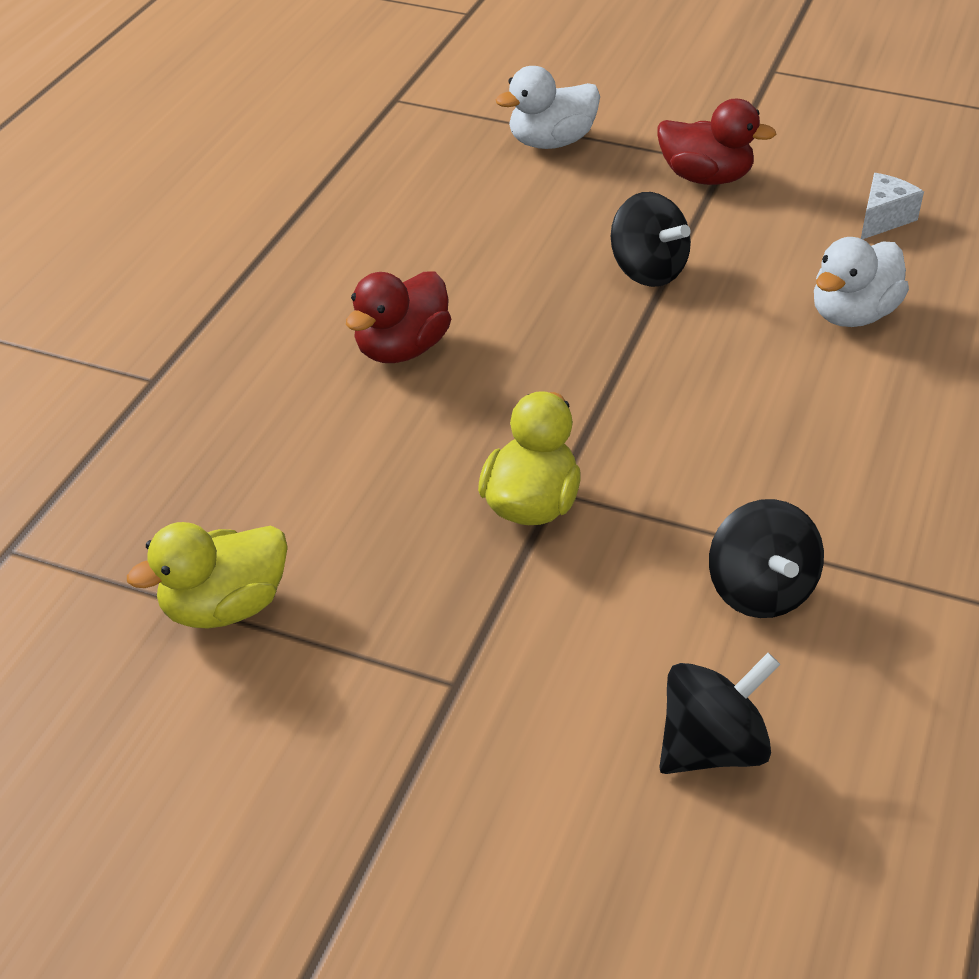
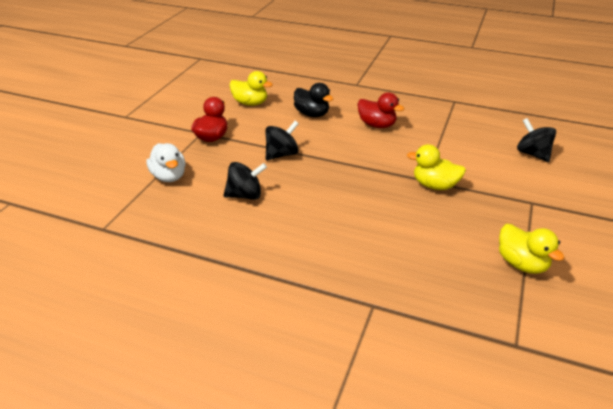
camera: 90 degrees left, 5 degrees down
(401, 349) = (340, 220): red duck -> red duck (377, 125)
(759, 592) = (462, 142): black spinning top -> black spinning top (245, 195)
(852, 315) = (312, 114): white duck -> black duck
(883, 219) = (250, 103): white cheese -> yellow duck

